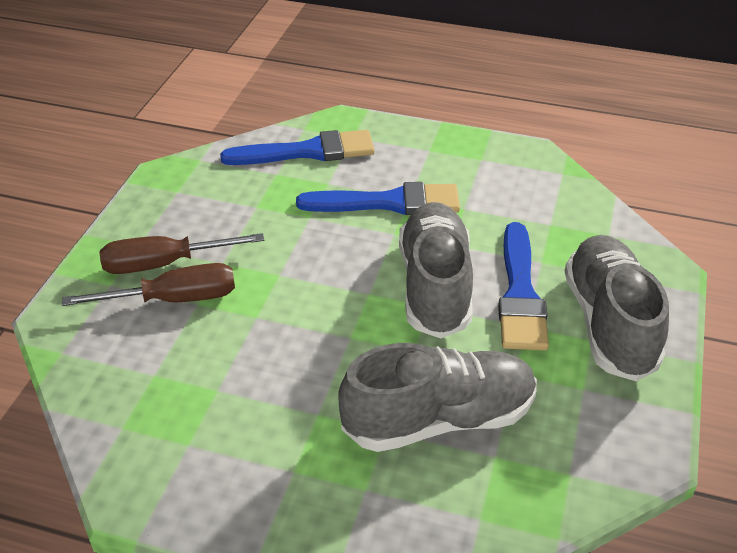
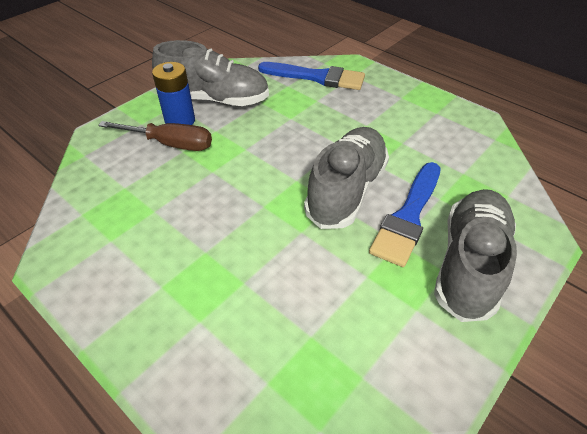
camera: 25 degrees right, 5 degrees up
(163, 264) = (180, 121): brown screwdriver -> blue battery
(388, 203) = (350, 124): blue brush -> none
(439, 419) = (287, 289): grey shoe -> grey shoe (215, 99)

